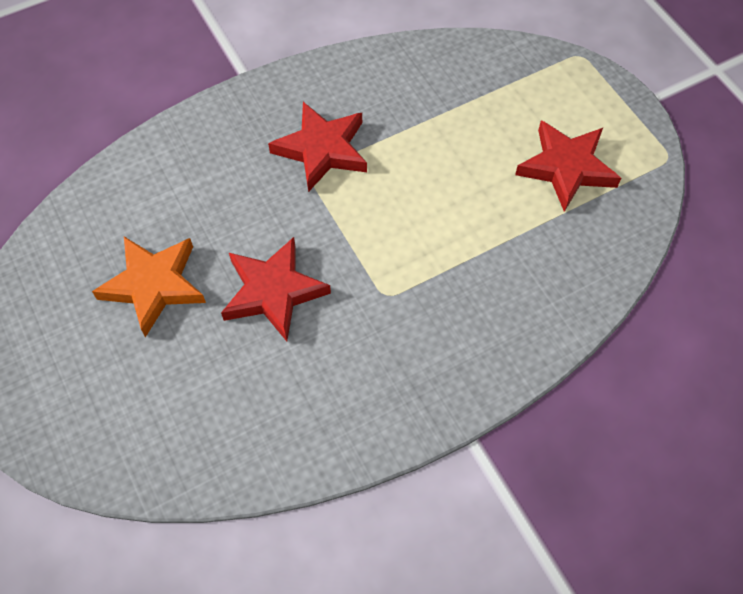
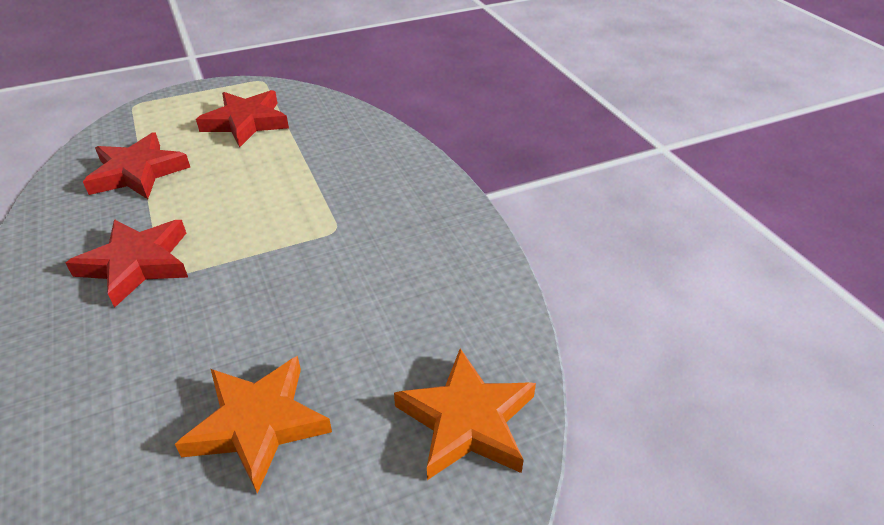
camera: 85 degrees left, 20 degrees down
(152, 436) = (467, 420): none -> orange star
(273, 291) = (305, 309): red star -> red star (137, 172)

